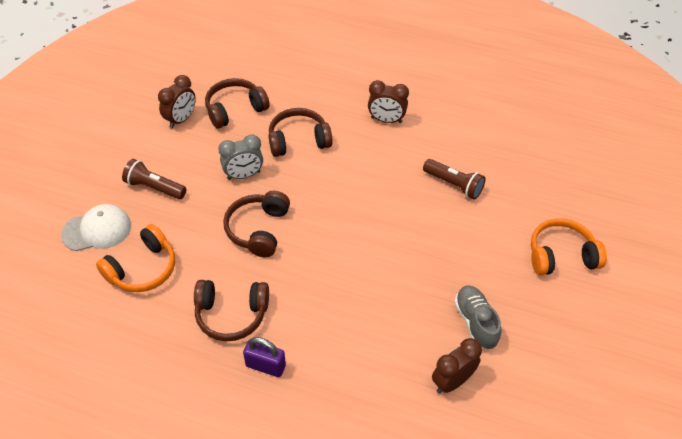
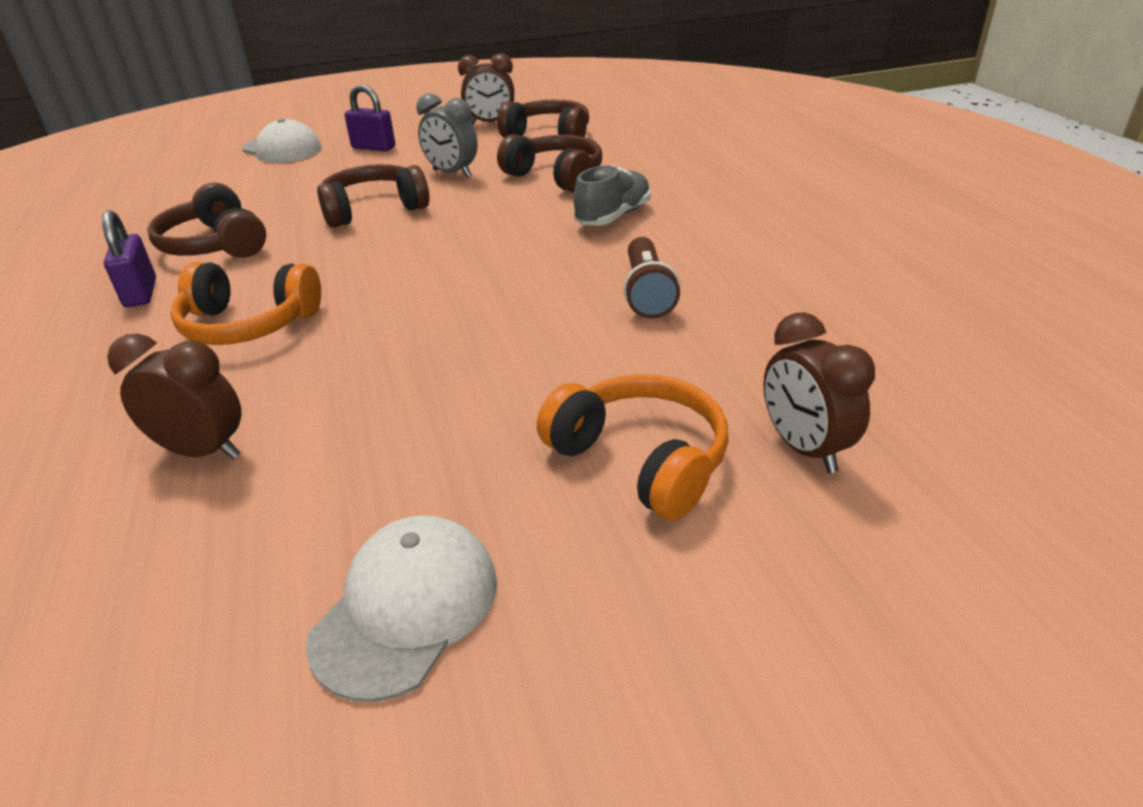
camera: 55 degrees right, 15 degrees down
(143, 269) = (247, 183): orange headphones -> orange headphones (248, 325)
(154, 187) = (373, 147): brown flashlight -> purple padlock
(386, 120) = (686, 205): brown clock -> brown clock (804, 448)
(475, 322) = (362, 424): grey shoe -> grey shoe (613, 217)
(588, 353) = (406, 608): none -> white cap

